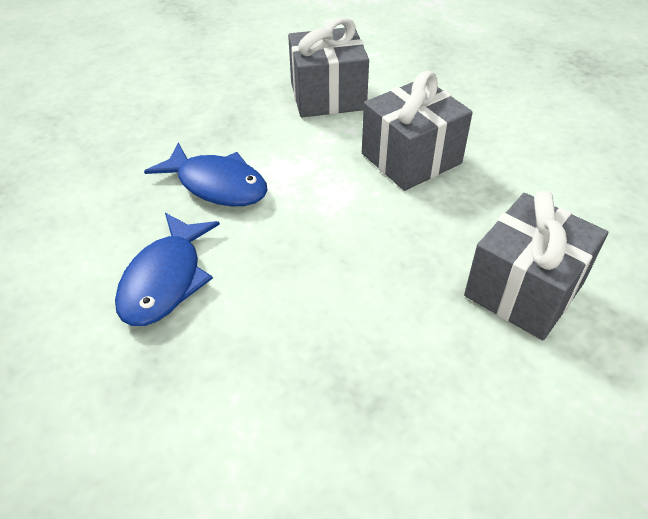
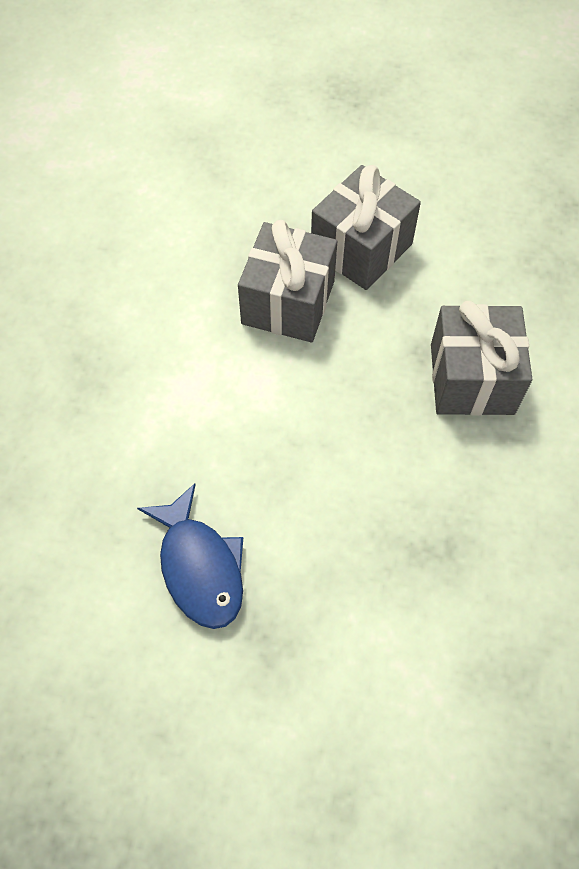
camera: 40 degrees left, 15 degrees up
(217, 185) = (145, 444): blue fish -> none
(328, 96) = (148, 273): grey gift -> grey gift (361, 248)

